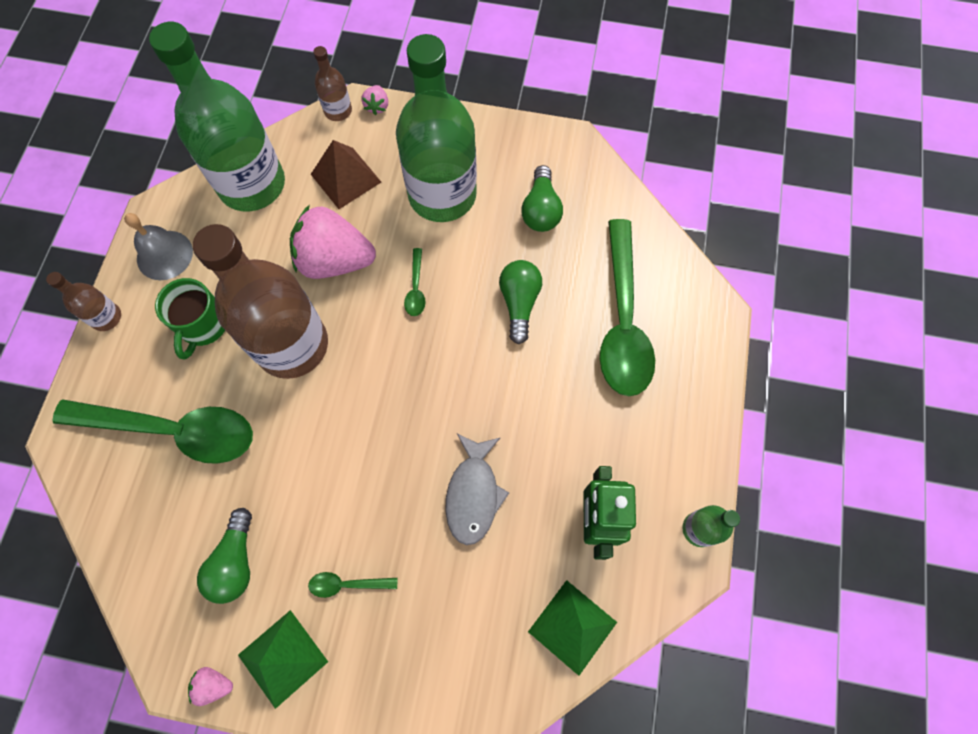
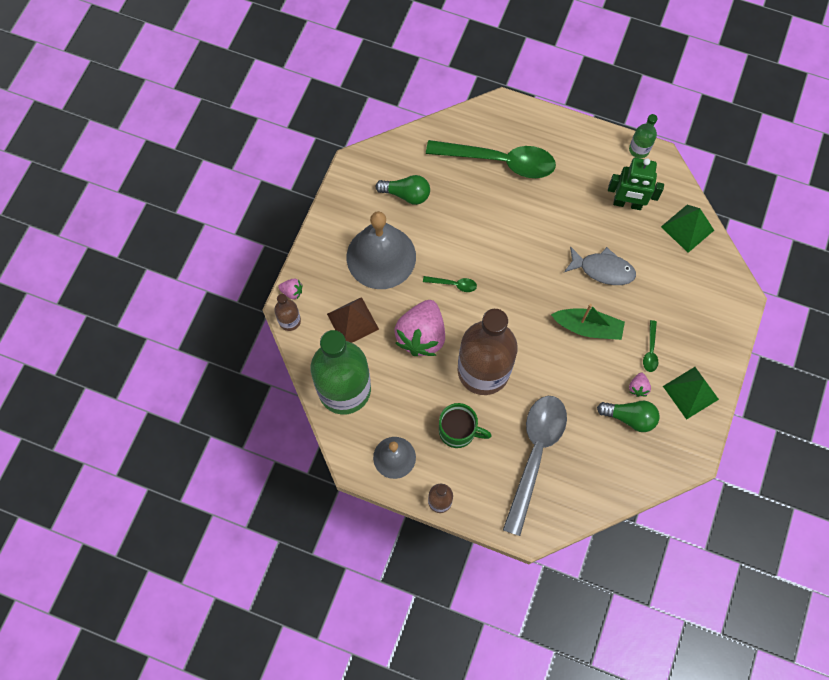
camera: 80 degrees left, 0 degrees up
(173, 430) = (535, 454): green spoon -> grey spoon
(214, 684) = (702, 434): pink strawberry -> pink strawberry (638, 387)
(374, 482) = (588, 327): none -> green boat
(442, 195) = (381, 257): green bottle -> grey bell
(519, 303) = (476, 221): green light bulb -> none

